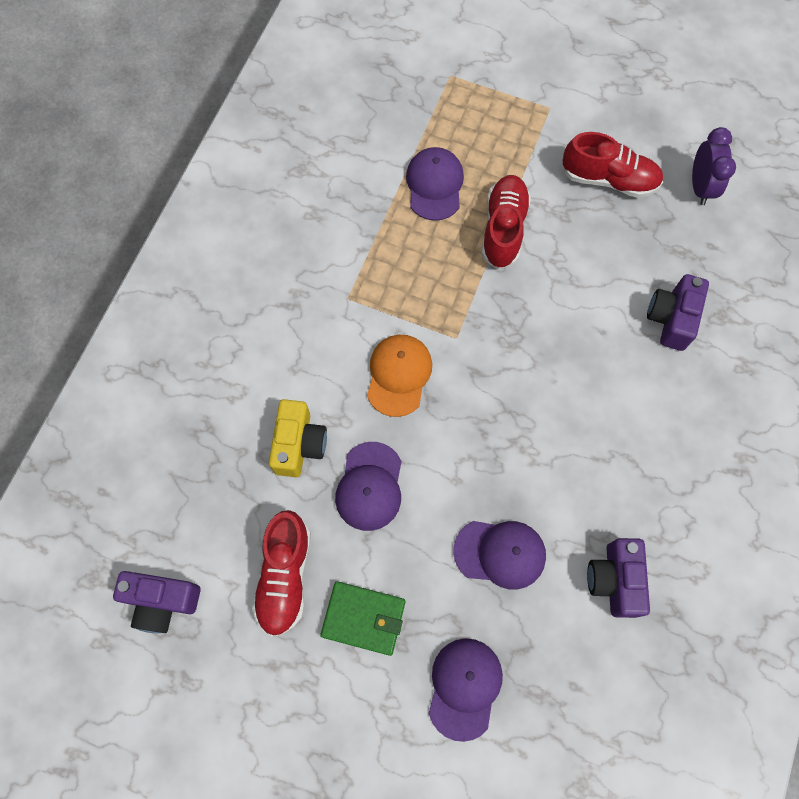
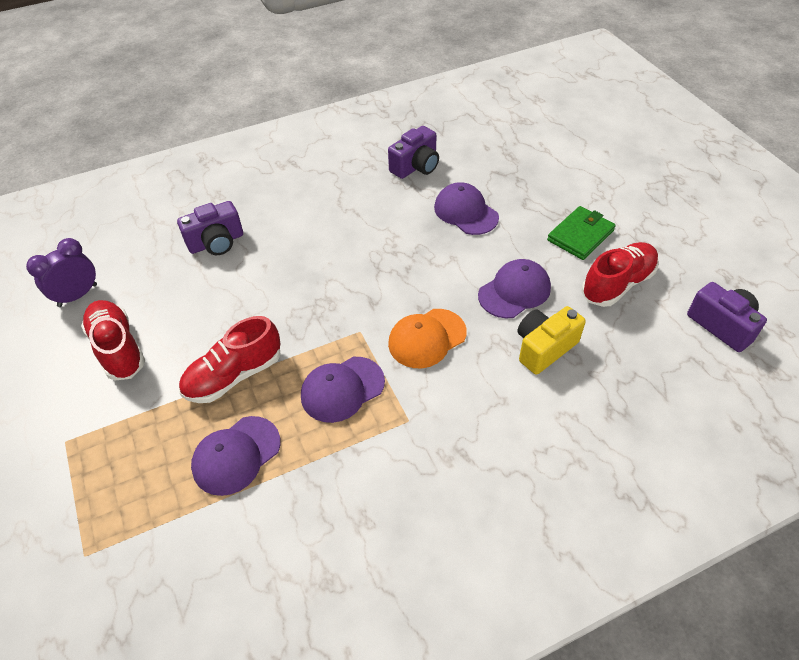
camera: 135 degrees left, 20 degrees down
(364, 618) = (580, 235): green wallet -> green wallet turned 75 degrees clockwise
(464, 688) = (547, 178): purple cap -> purple cap (342, 389)

